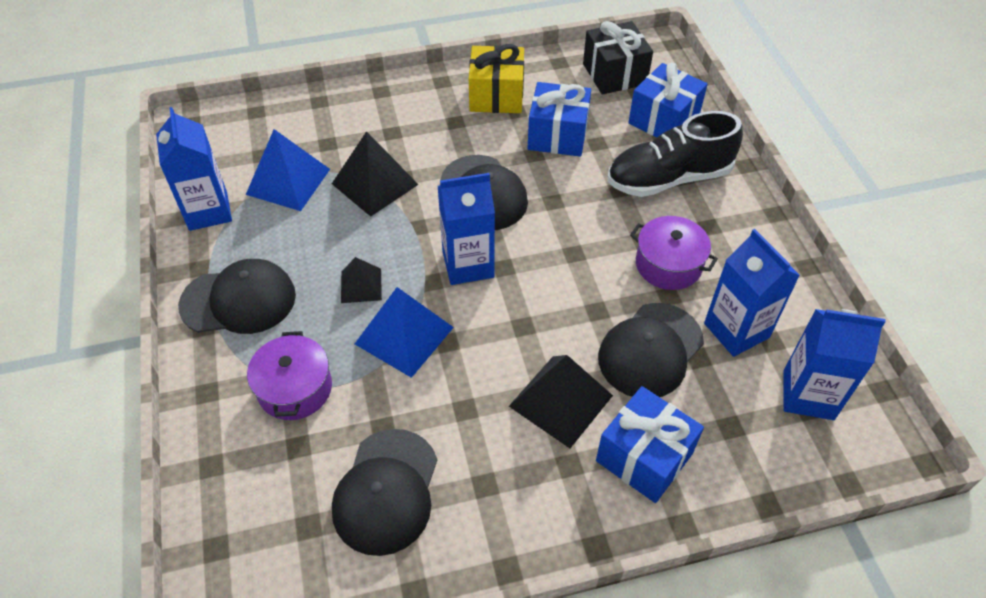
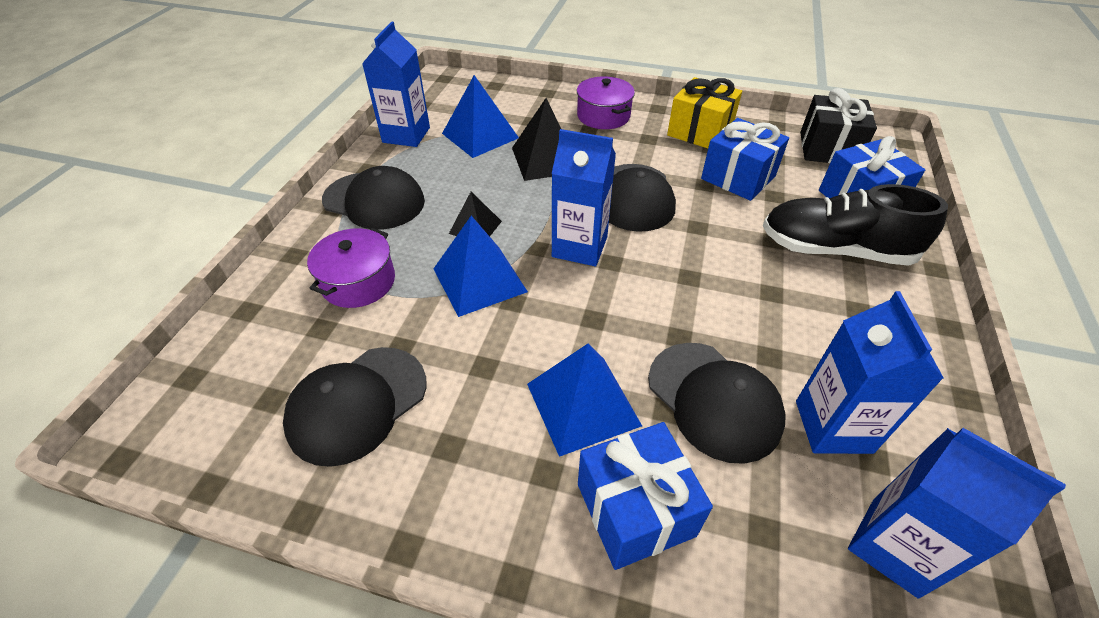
camera: 30 degrees right, 5 degrees down
(560, 400) = (582, 404): black pyramid -> blue pyramid
(650, 350) = (714, 400): black cap -> black cap turned 105 degrees counterclockwise
(668, 264) = (787, 326): purple pot -> purple pot (603, 116)

